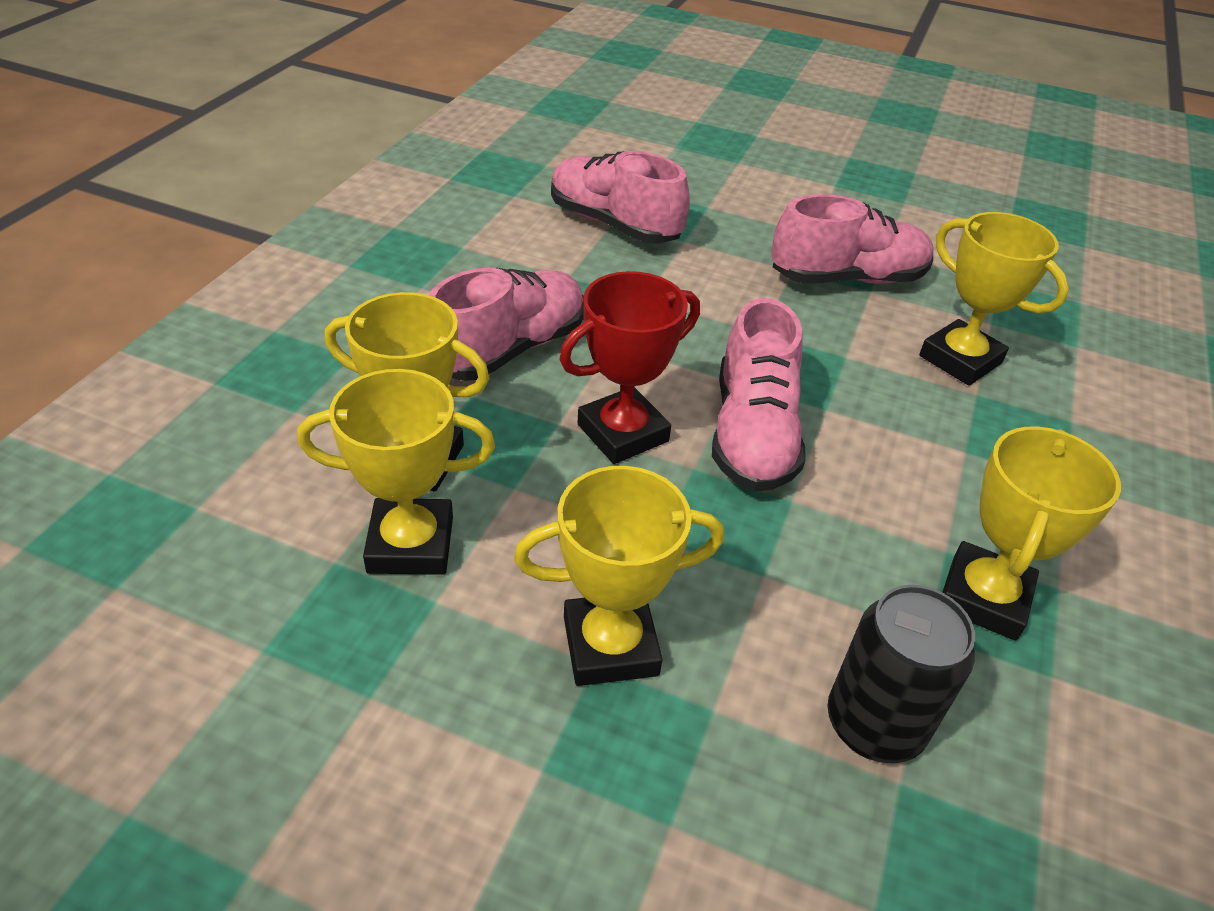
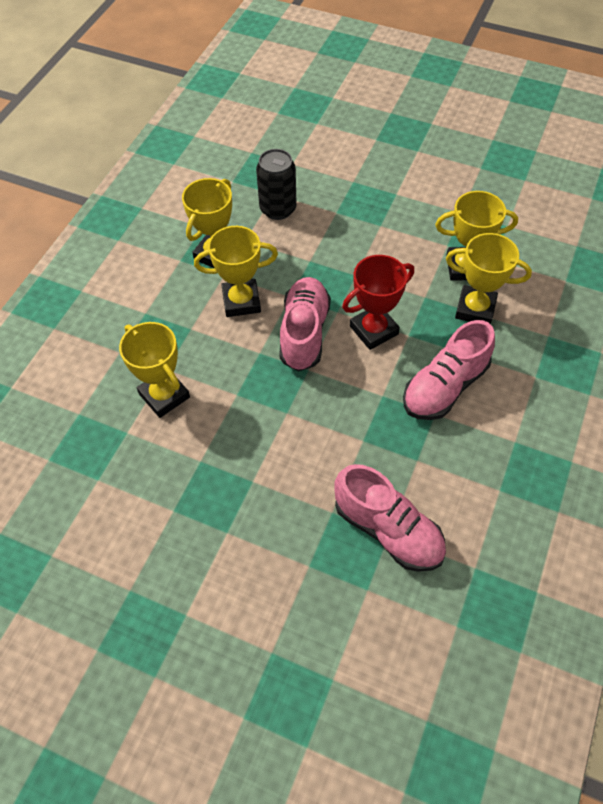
camera: 175 degrees left, 15 degrees up
(610, 645) = (375, 231): yellow trophy -> yellow trophy (241, 301)
(847, 278) = (214, 473): pink shoe -> none

